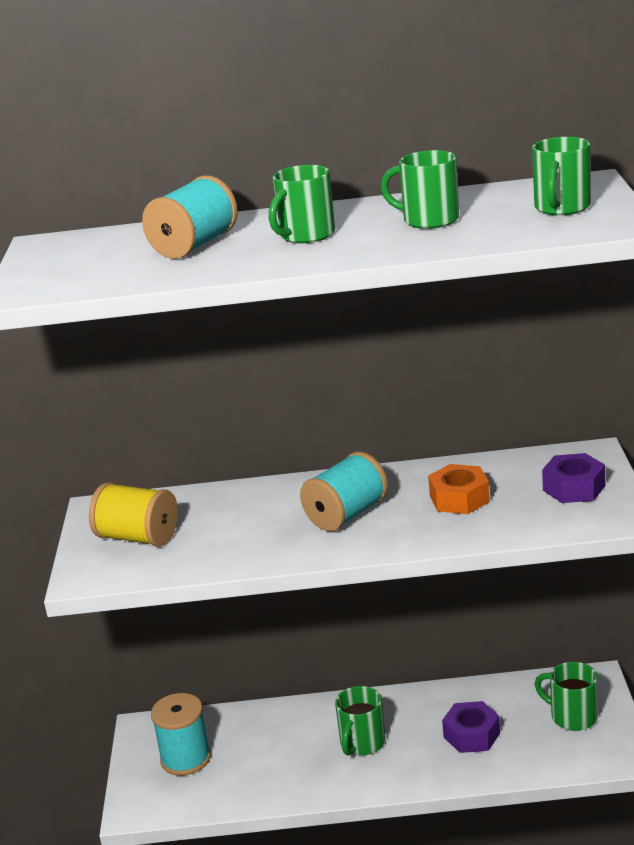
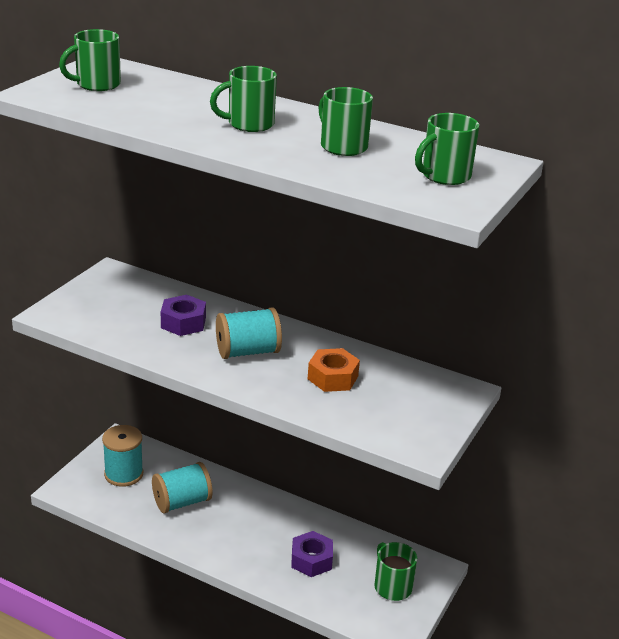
camera: 25 degrees right, 5 degrees up
(138, 537) = (109, 303): yellow spool -> none
(194, 245) = (175, 102): turquoise spool -> turquoise spool (182, 502)
(362, 743) = (237, 525): green mug -> green mug (97, 85)
(574, 488) = (419, 410): purple nut -> purple nut (183, 322)

